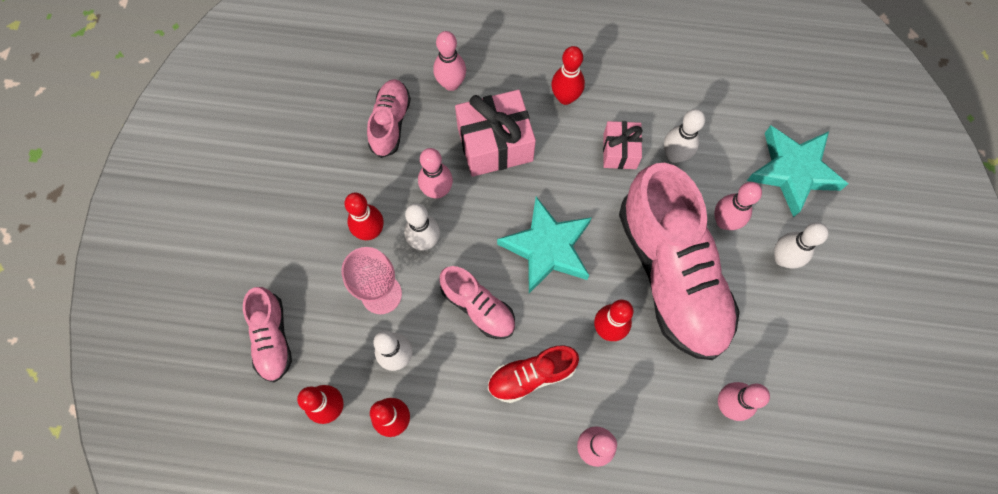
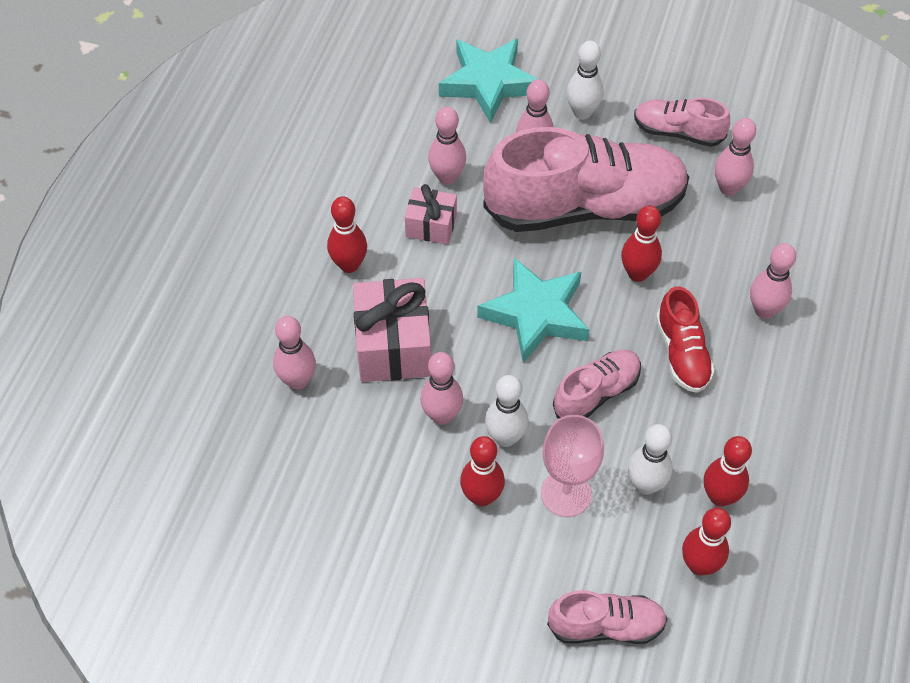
camera: 80 degrees left, 15 degrees down
(390, 123) = (336, 456): pink shoe -> pink shoe (677, 132)
(674, 155) = (447, 177): white bowling pin -> pink bowling pin

